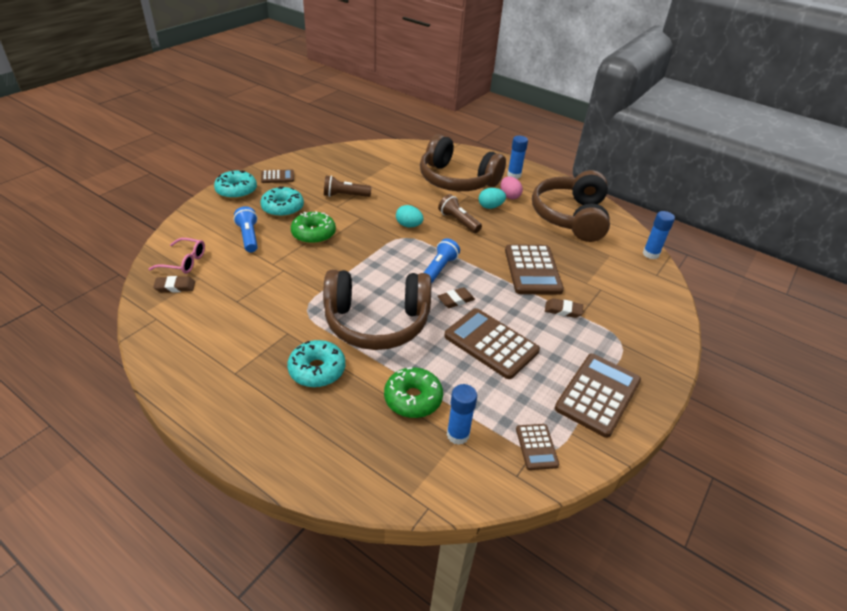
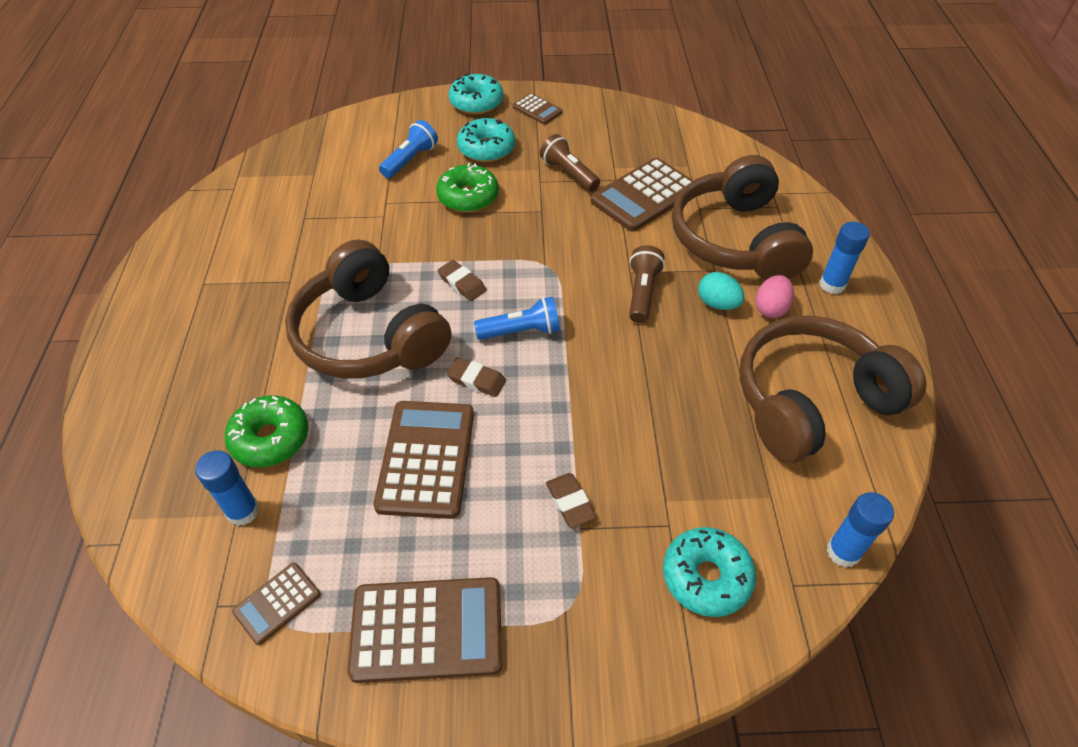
camera: 55 degrees right, 10 degrees up
(175, 287) = (286, 169): brown eraser -> brown eraser (462, 283)
(183, 261) = (327, 149): pink glasses -> none
(317, 370) = (253, 336): turquoise donut -> turquoise donut (706, 577)
(409, 225) = (576, 256): turquoise egg -> none
(532, 270) = (624, 423): brown calculator -> brown calculator (644, 195)

